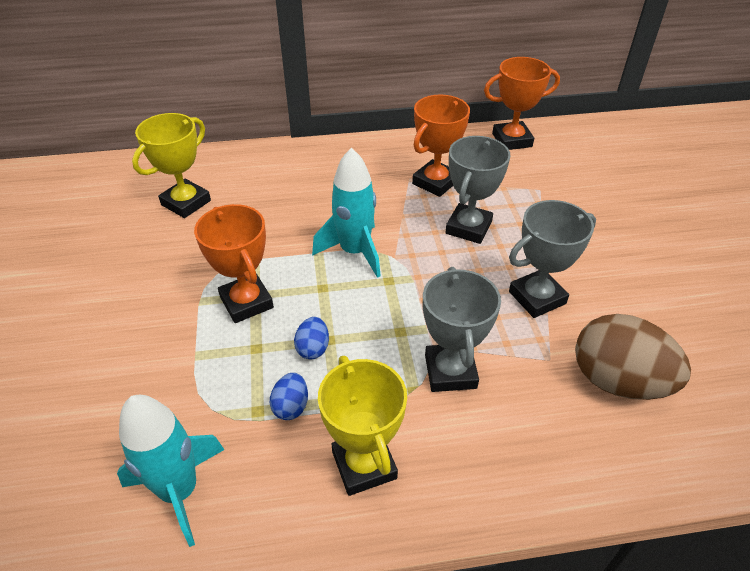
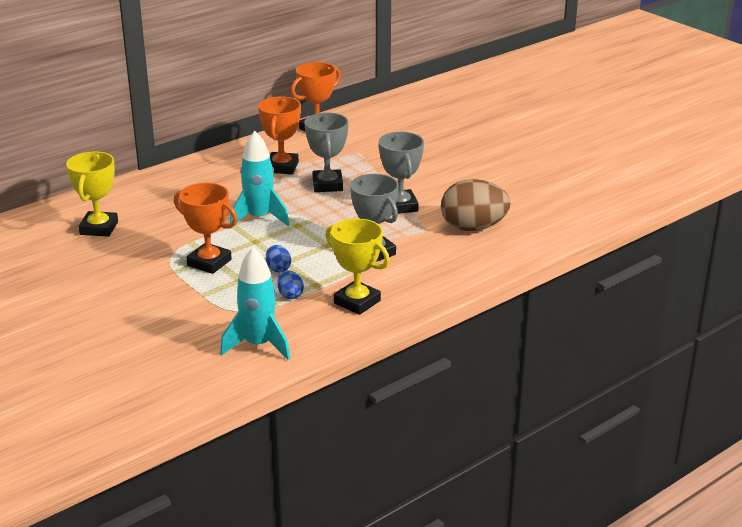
camera: 30 degrees left, 15 degrees down
(537, 298) = (400, 206): grey trophy -> grey trophy turned 45 degrees counterclockwise

